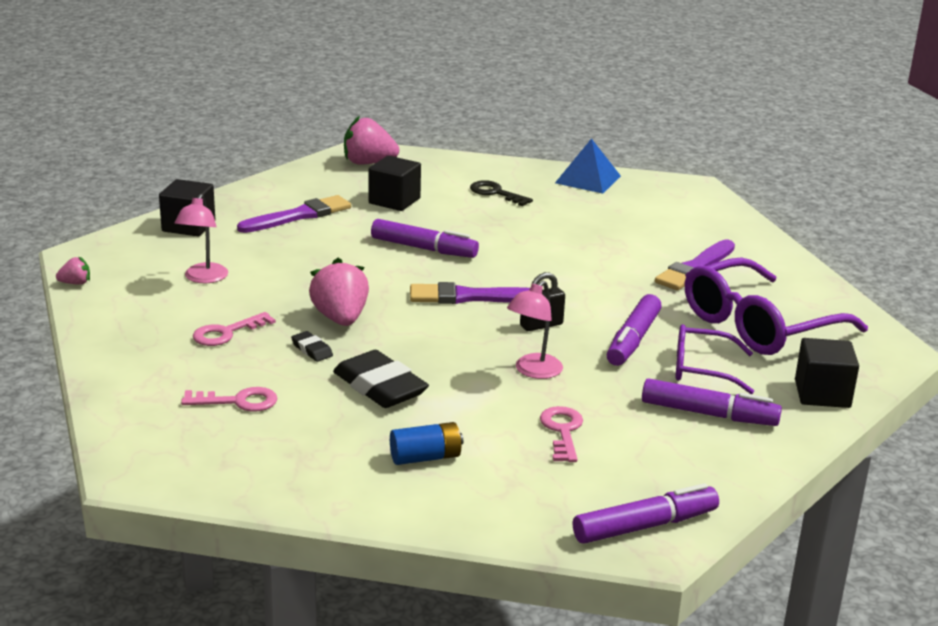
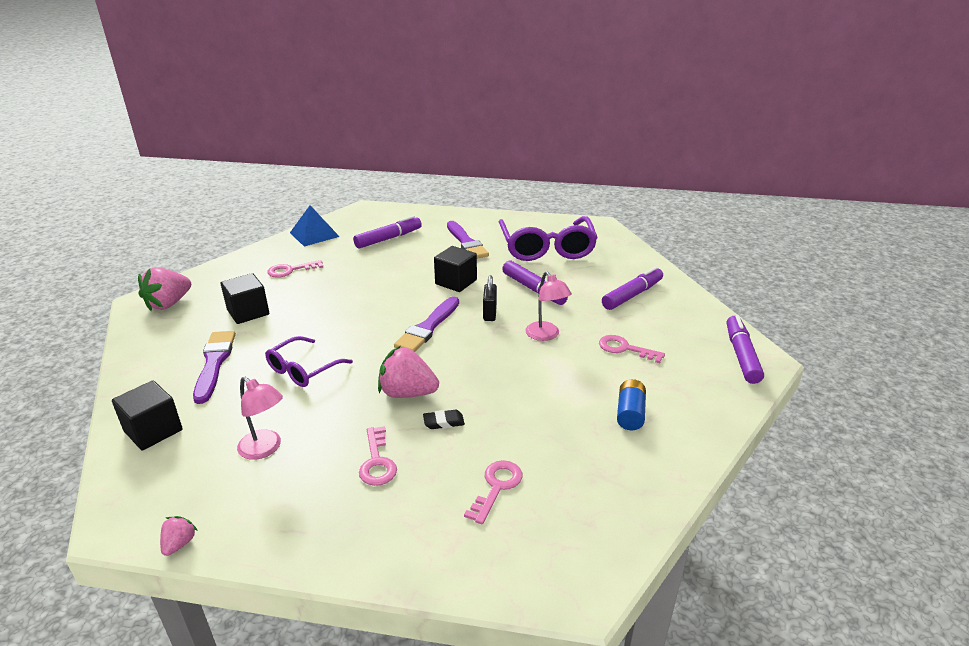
camera: 60 degrees left, 5 degrees up
(380, 386) = (523, 405): black eraser -> none
(424, 249) = (338, 323): purple marker -> purple marker (388, 238)
(496, 193) = (290, 270): black key -> pink key
(701, 369) = (582, 280): purple glasses -> purple glasses (302, 370)
(822, 394) = (630, 257): black cube -> black cube (456, 282)

